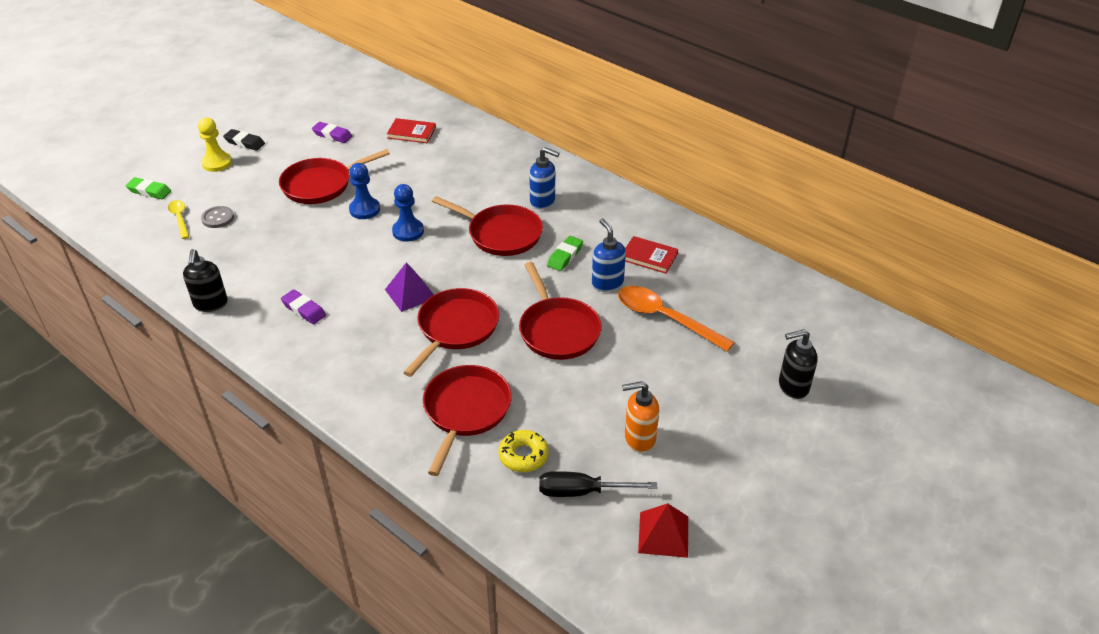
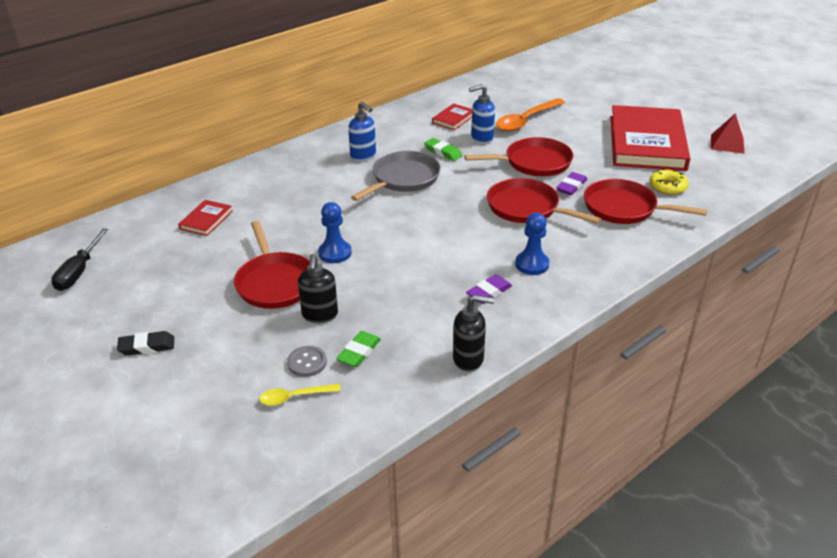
camera: 80 degrees left, 5 degrees down
(149, 191) = (216, 434): green eraser -> green eraser (359, 352)
(217, 163) = (182, 370): yellow pawn -> none
(244, 142) = (147, 346): black eraser -> black eraser turned 45 degrees clockwise
(332, 135) = (175, 274): purple eraser -> purple eraser (571, 186)
(408, 231) = (382, 227): blue pawn -> blue pawn (532, 264)
(410, 293) = (476, 229): purple pyramid -> none
(501, 234) = (403, 179): red pan -> grey pan
(543, 202) = (363, 156): blue soap dispenser -> blue soap dispenser turned 105 degrees clockwise
(582, 492) = (697, 167): black screwdriver -> black screwdriver (79, 272)
(639, 439) = (646, 143): orange soap dispenser -> red book
(792, 387) = (596, 89): black soap dispenser -> black soap dispenser (320, 315)

